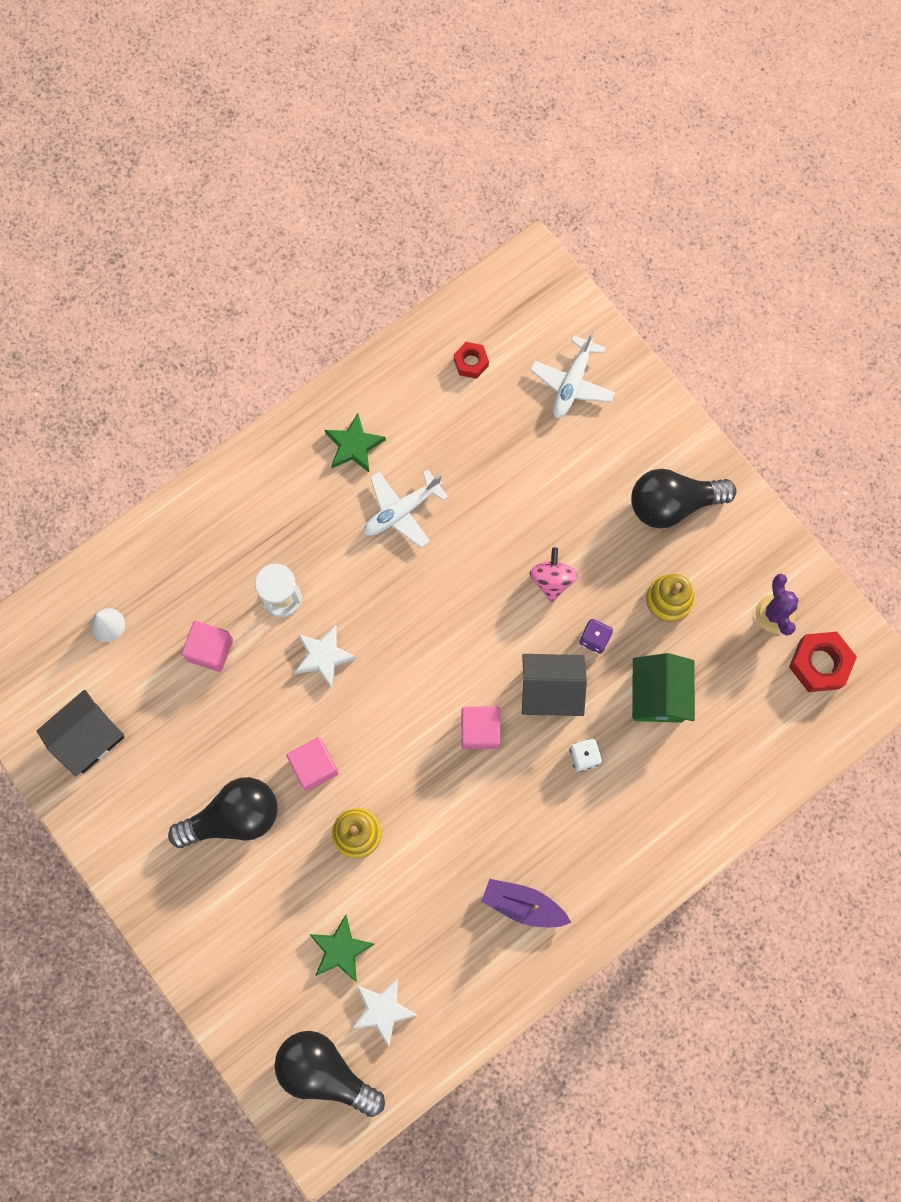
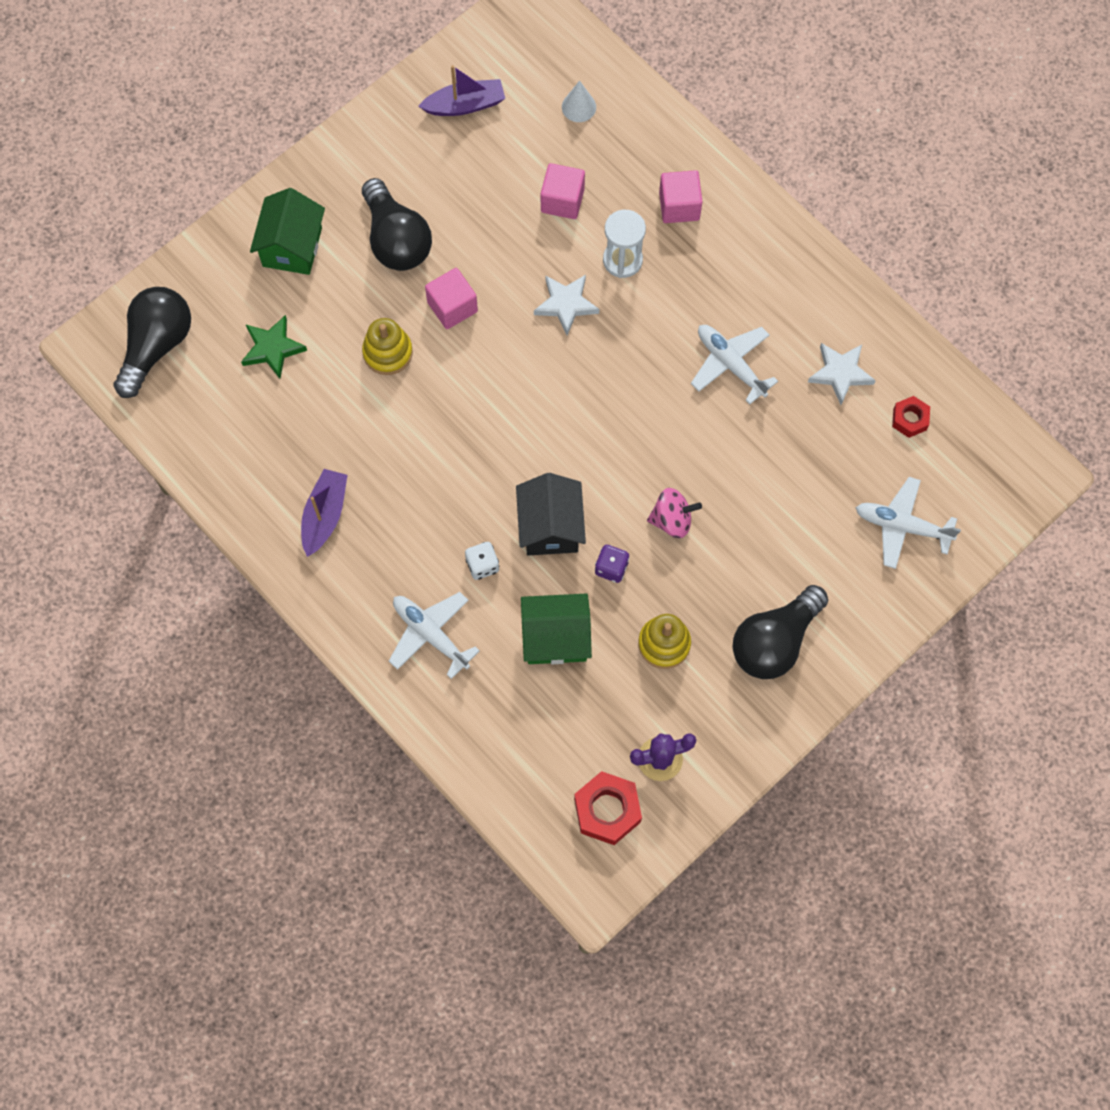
camera: 85 degrees right, 5 degrees down
(89, 737) = (465, 105): black house -> purple boat
(229, 924) = (292, 247): none -> green house
(354, 446) = (797, 311): green star -> none
(382, 1010) = (216, 392): white star -> white star (840, 373)
(480, 730) = (502, 460): pink cube -> pink cube (679, 206)
(648, 810) = (430, 634): none -> white plane
(672, 504) = (774, 642): black light bulb -> black light bulb turned 120 degrees counterclockwise

